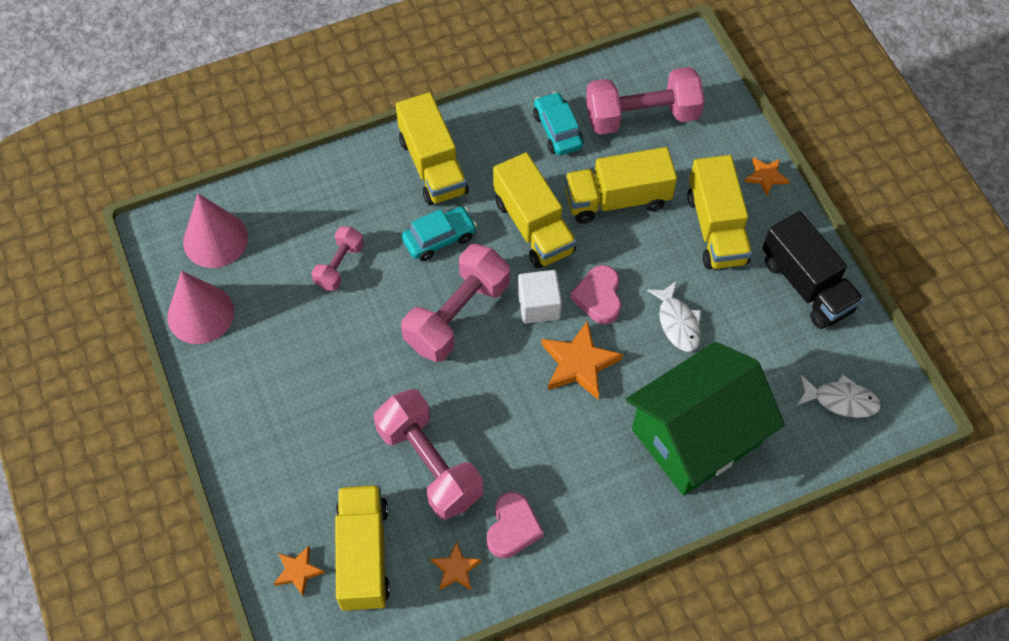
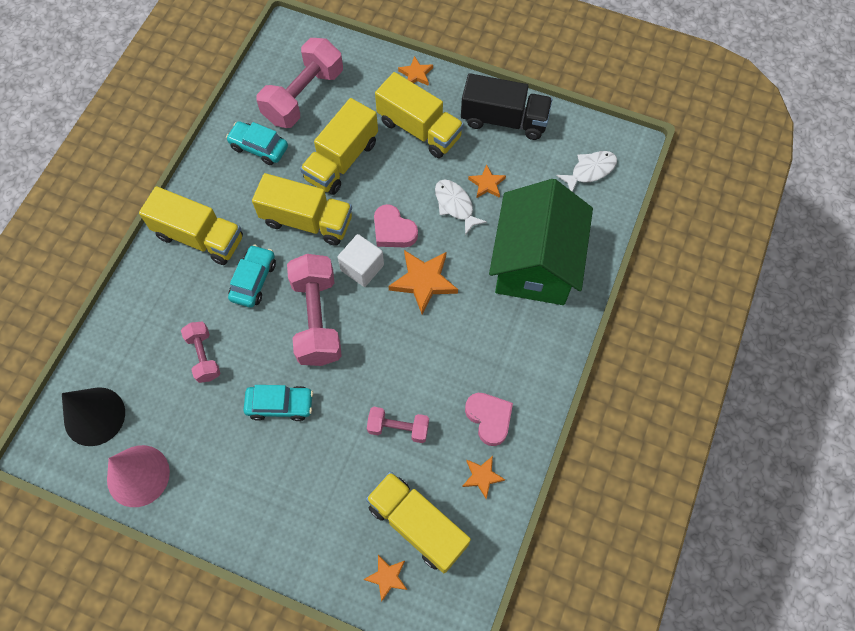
camera: 45 degrees left, 5 degrees up
(215, 239) = (94, 416): pink cone -> black cone
(357, 358) = (280, 405): none -> turquoise car
(430, 464) = (398, 428): pink dumbbell -> pink dumbbell, size x0.54
(677, 323) = (455, 205): white fish -> white fish turned 150 degrees counterclockwise
(727, 328) = (487, 184): none -> orange star

